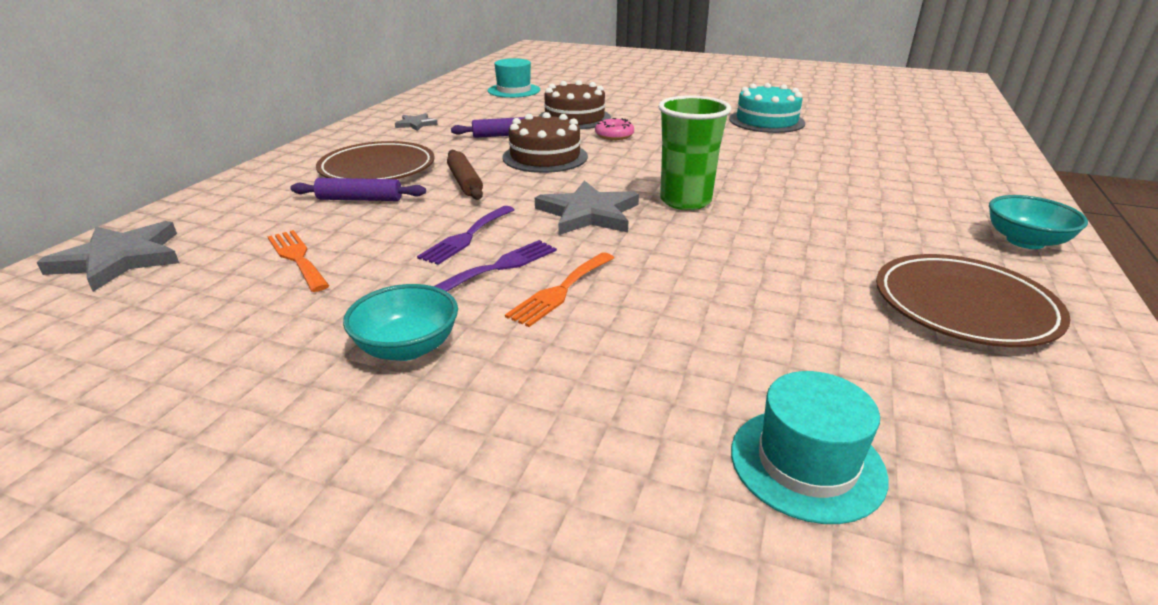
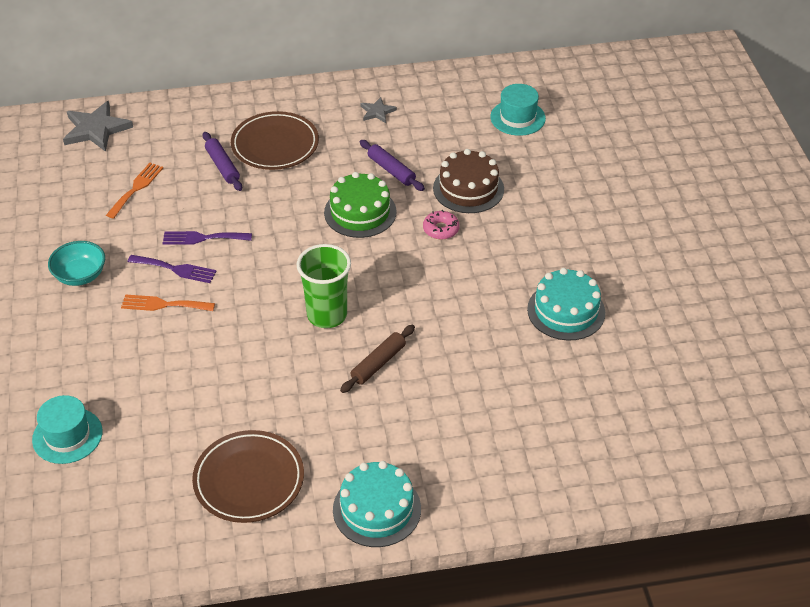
camera: 60 degrees right, 15 degrees up
(465, 182) = (282, 196): brown rolling pin -> brown rolling pin (378, 363)
(545, 157) = (360, 212): brown cake -> green cake
(588, 213) = (272, 275): grey star -> none
(1025, 241) = (377, 509): turquoise bowl -> turquoise cake

